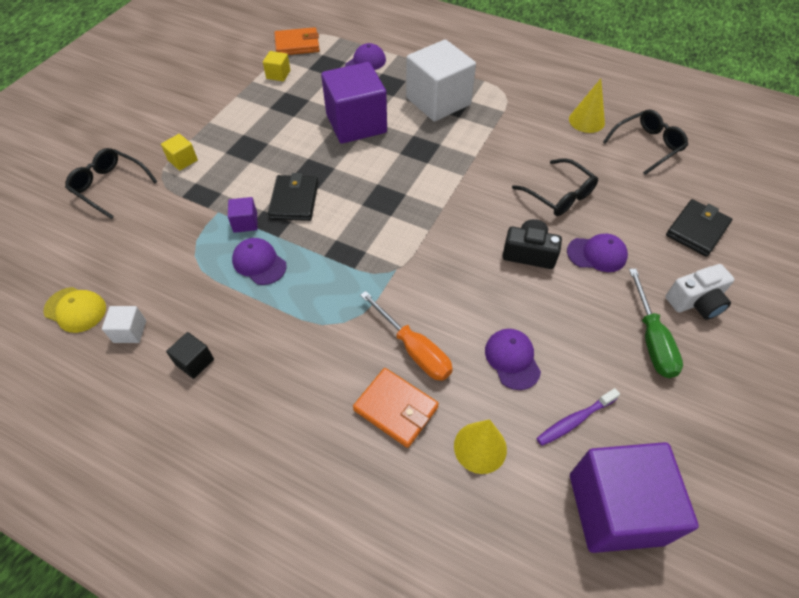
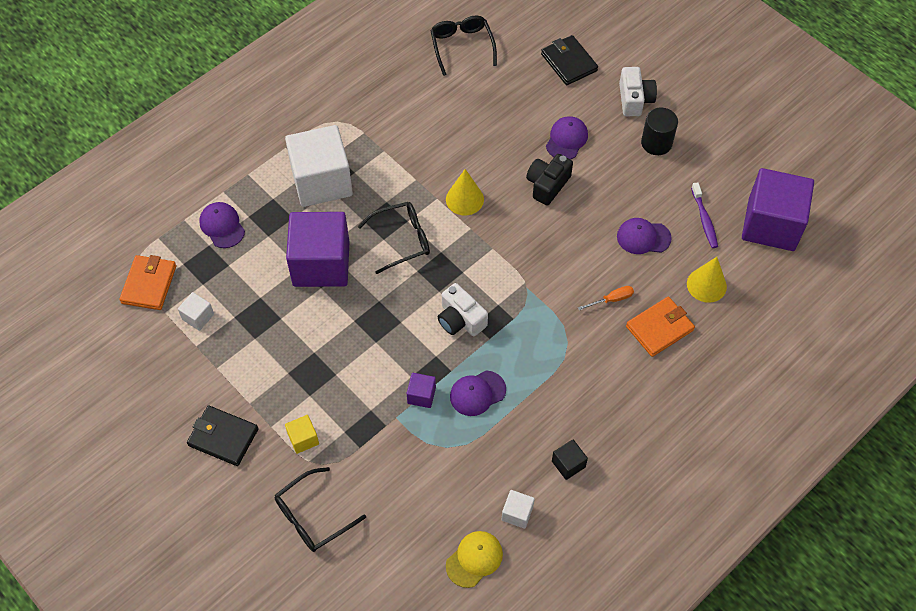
camera: 70 degrees left, 5 degrees up
(278, 74) = (198, 317): yellow cube -> white cube
(294, 200) = (409, 346): black wallet -> black wallet (223, 437)
(337, 228) = (460, 319): none -> white camera
(414, 349) = (612, 299): orange screwdriver -> orange screwdriver, size x0.56
(559, 195) = (493, 136): black glasses -> black glasses (402, 240)
(586, 121) = (409, 74): yellow cone -> yellow cone (464, 199)
(651, 339) = (656, 143): green screwdriver -> black cylinder

